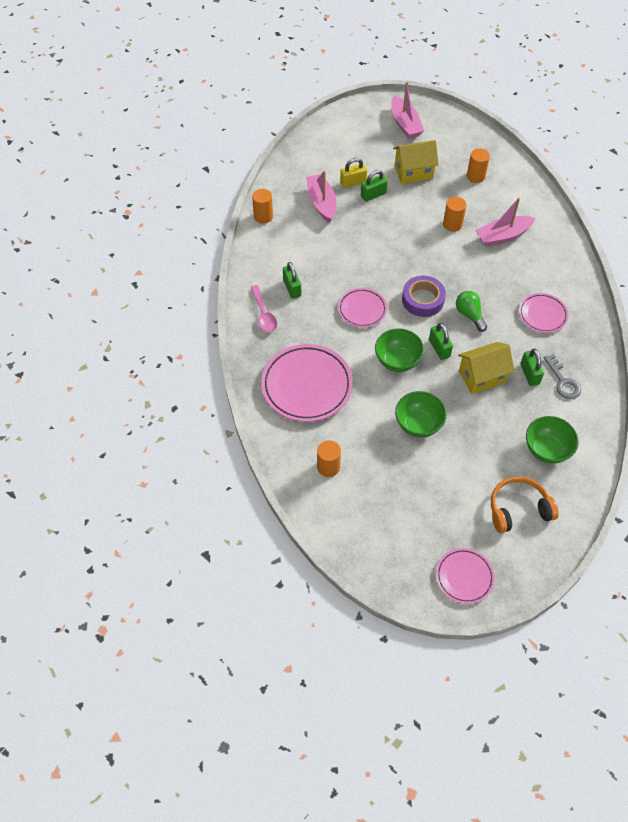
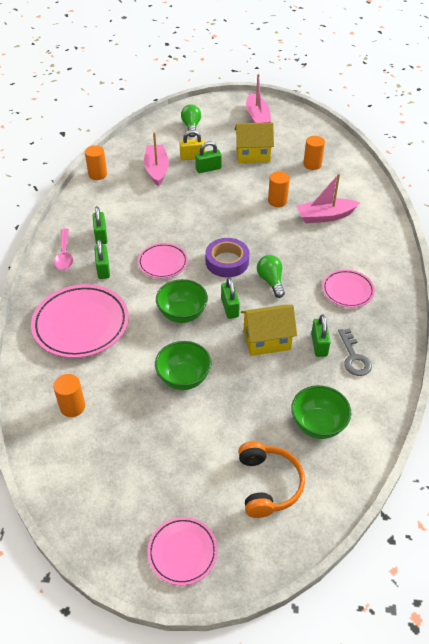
camera: 10 degrees right, 10 degrees down
(307, 324) = (103, 269): none -> green padlock
(340, 144) = (191, 126): none -> green light bulb
(518, 509) = (268, 484): orange headphones -> orange headphones turned 90 degrees clockwise

